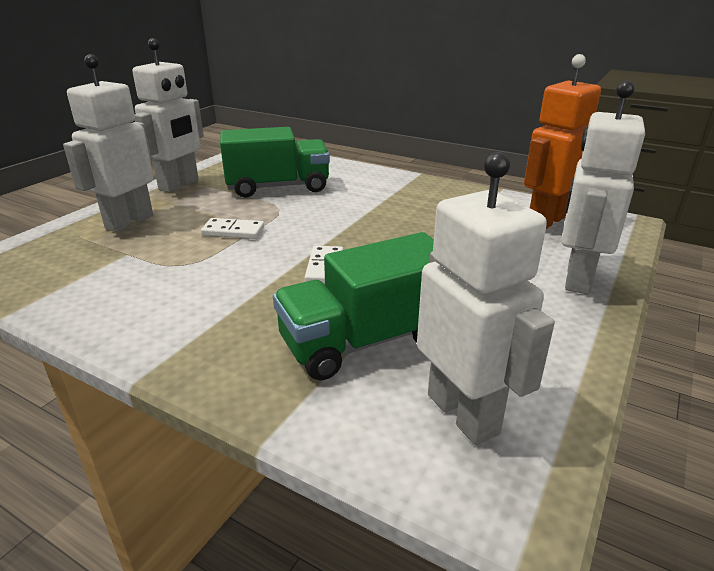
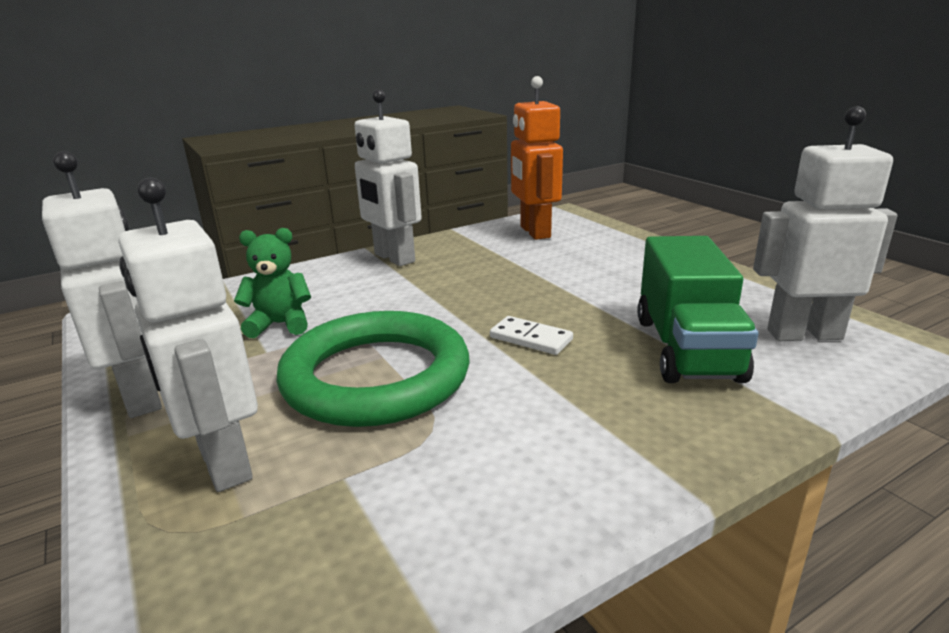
camera: 60 degrees left, 5 degrees down
(233, 231) = (376, 376): white domino -> green ring
(278, 187) = (280, 324): green truck -> green teddy bear
(577, 278) = (637, 249): white robot -> white robot (394, 258)

